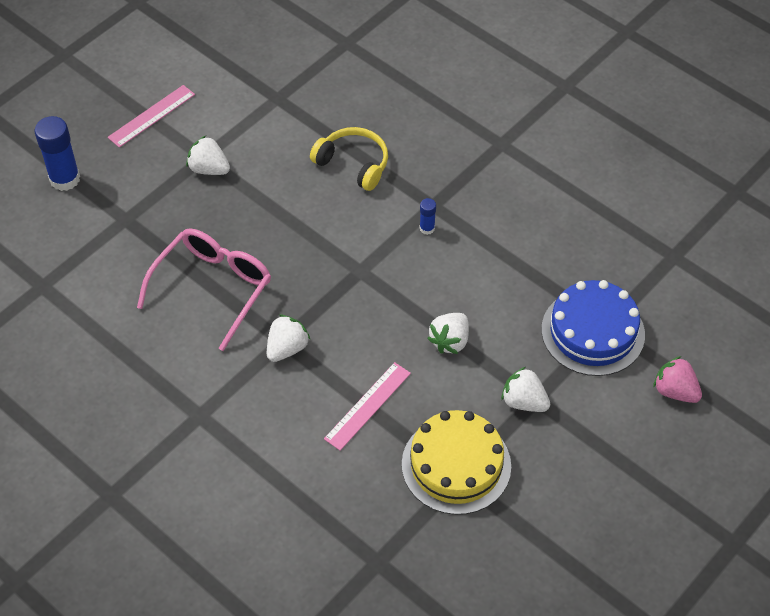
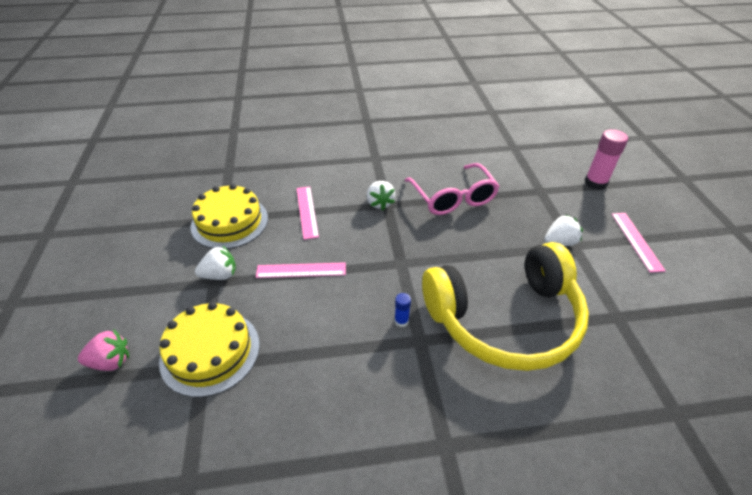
camera: 130 degrees right, 10 degrees down
(65, 179) = (595, 183): blue glue stick -> pink glue stick
(353, 164) = (505, 319): yellow headphones -> yellow headphones, size x2.13
(450, 341) = (301, 270): white strawberry -> pink ruler
(593, 332) = (210, 352): blue cake -> yellow cake

